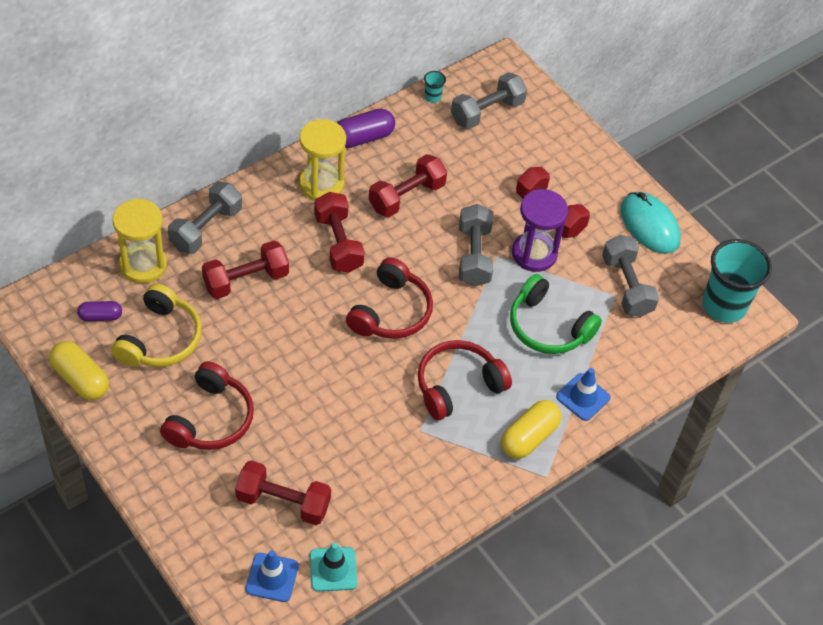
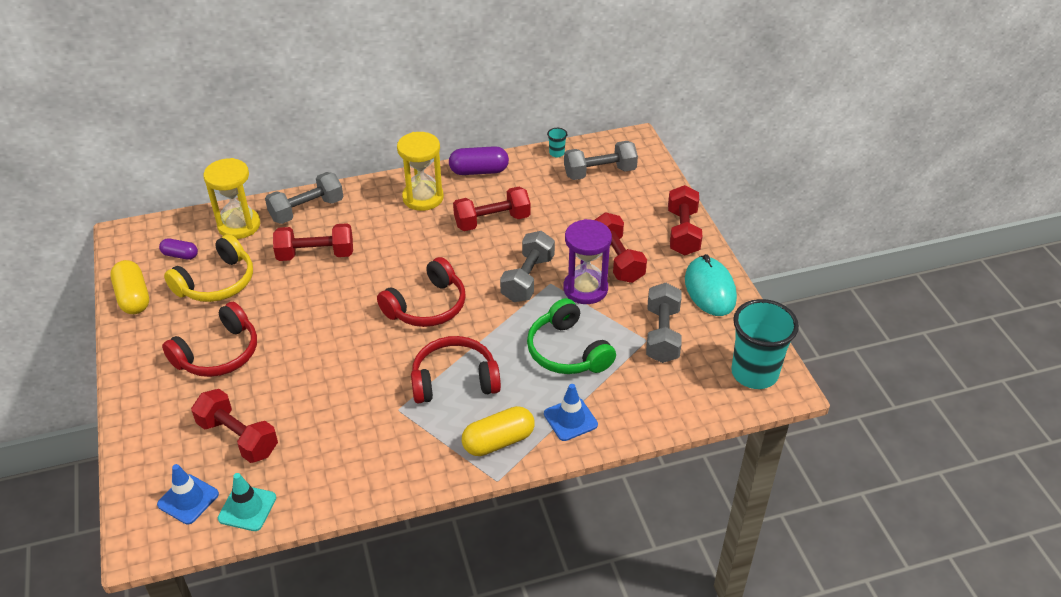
camera: 25 degrees right, 10 degrees down
(338, 243) = (412, 243): red dumbbell -> red dumbbell (683, 232)

